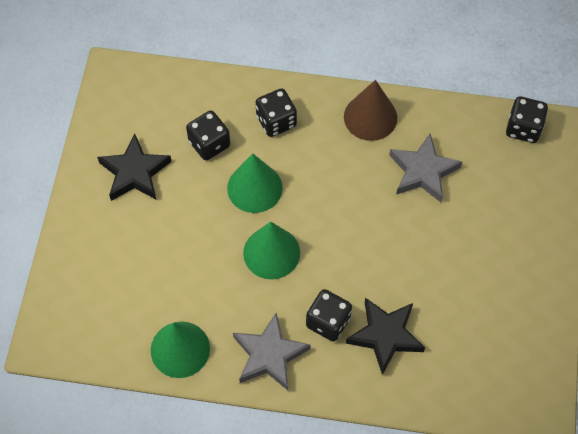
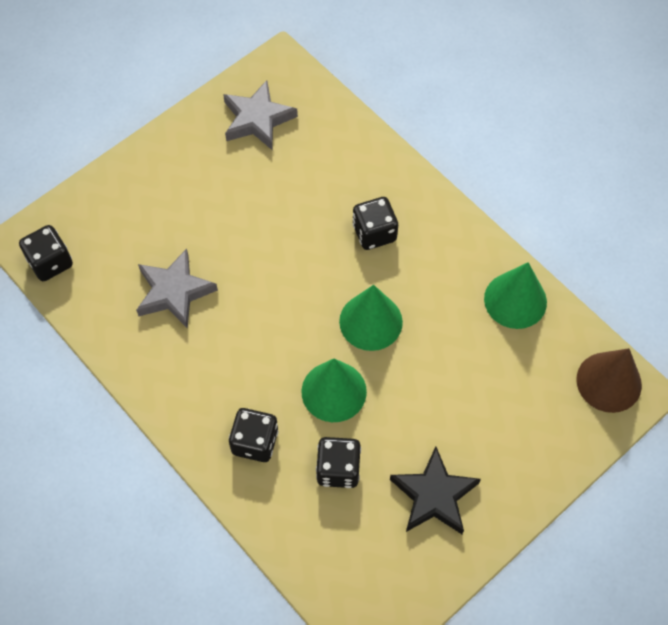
camera: 140 degrees left, 0 degrees up
(269, 355) = (444, 243): grey star -> grey star (257, 119)
(370, 117) = (166, 377): brown cone -> brown cone (609, 382)
(385, 335) = (338, 191): black star -> none

